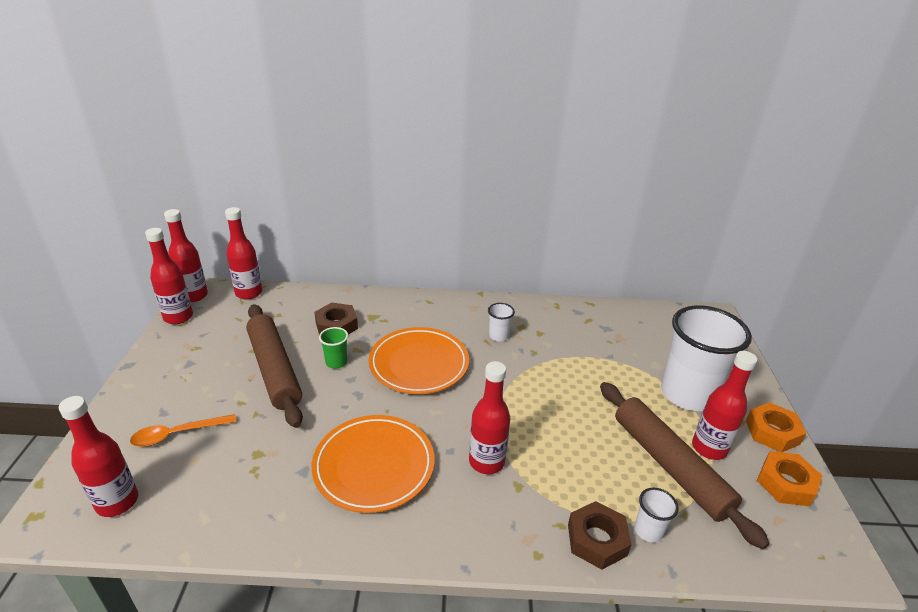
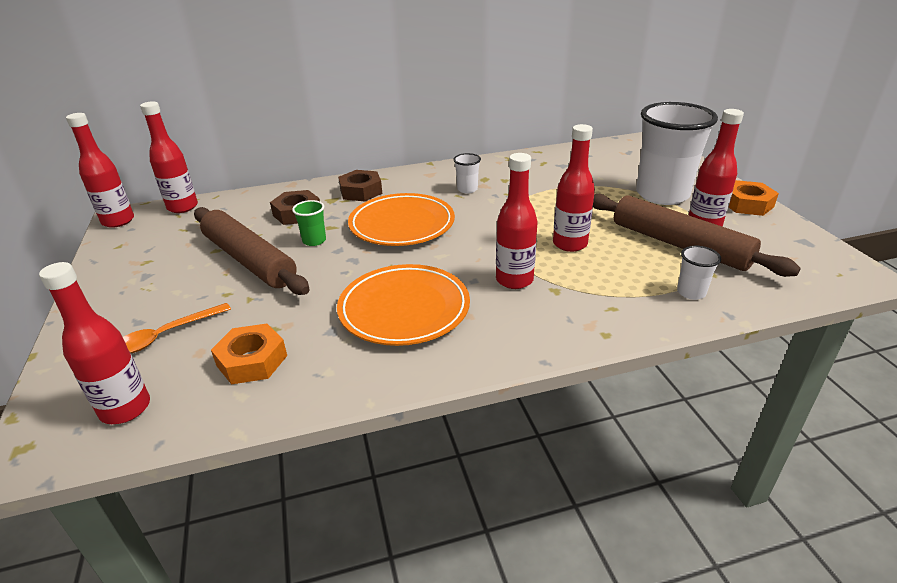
camera: 15 degrees left, 0 degrees up
(178, 317) = (109, 241): red bottle -> red bottle (570, 244)
(597, 540) = (651, 310): brown nut -> brown nut (361, 191)
(785, 483) = (780, 234): orange nut -> orange nut (252, 361)

